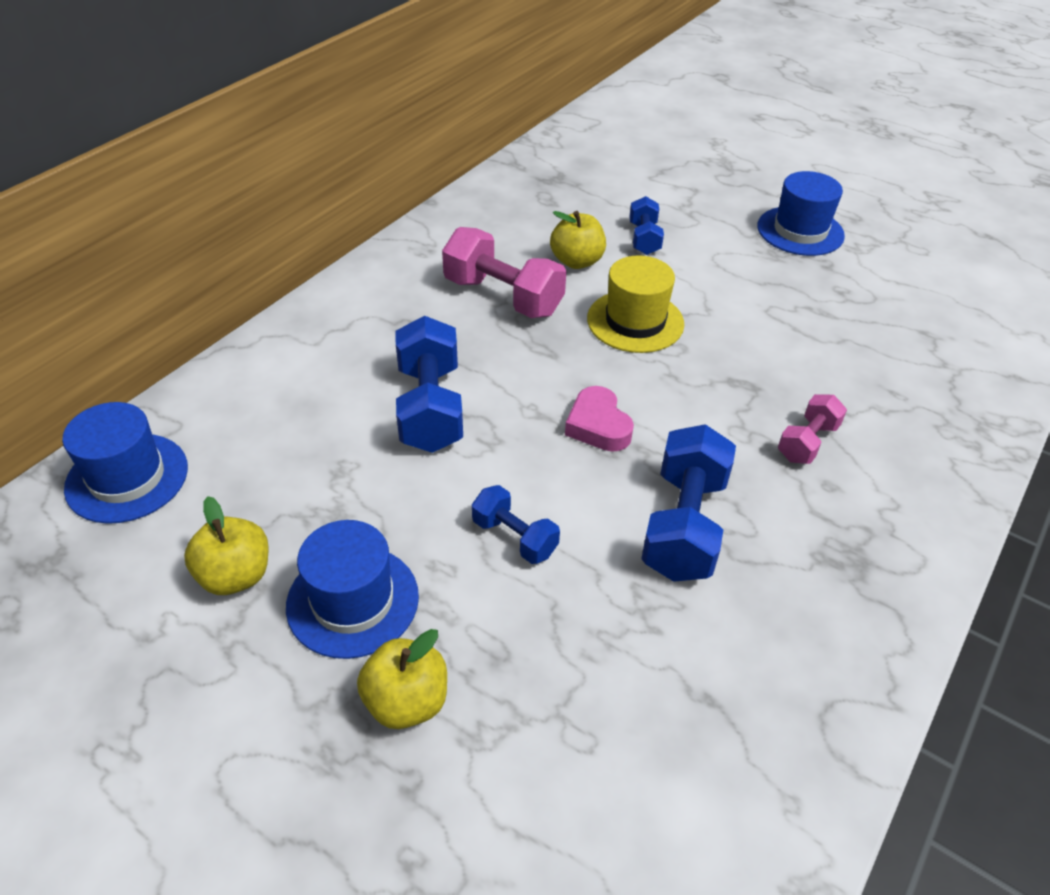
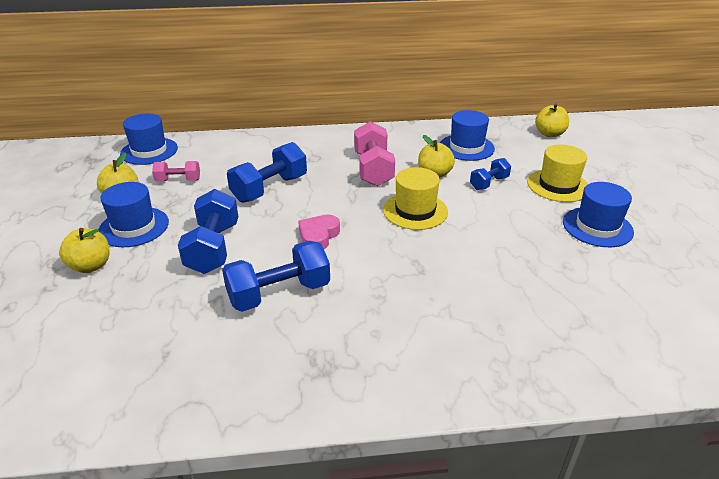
camera: 50 degrees right, 10 degrees down
(514, 537) = (213, 248): blue dumbbell -> blue dumbbell, size x1.76
(550, 204) = (466, 147): none -> blue hat
(599, 139) = (549, 134): none -> yellow apple
(704, 203) = (558, 185): none -> yellow hat
(807, 442) = (401, 309): pink dumbbell -> pink dumbbell (178, 180)

